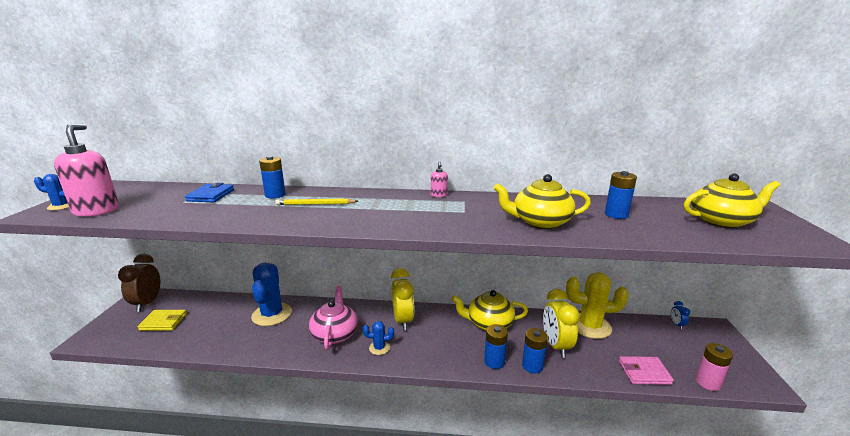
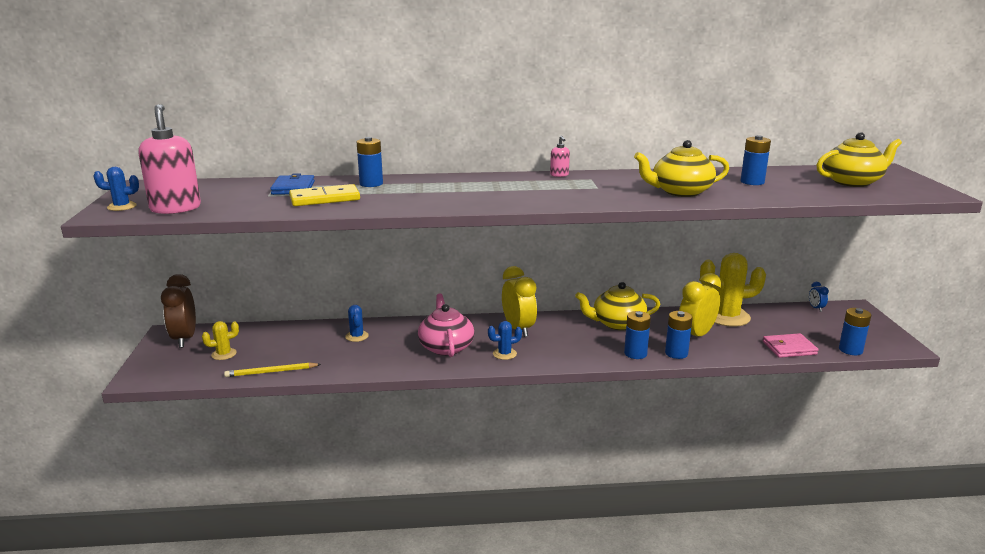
camera: 10 degrees left, 0 degrees up
(163, 322) = (224, 354): yellow wallet -> yellow cactus
(221, 209) = (325, 199): none -> yellow domino
(272, 314) = (357, 336): blue cactus -> blue cactus, size x0.49
(315, 204) = (428, 189): yellow pencil -> yellow pencil (271, 372)
(556, 346) = (696, 336): yellow clock -> yellow clock turned 60 degrees clockwise
(708, 382) = (850, 350): pink battery -> blue battery

